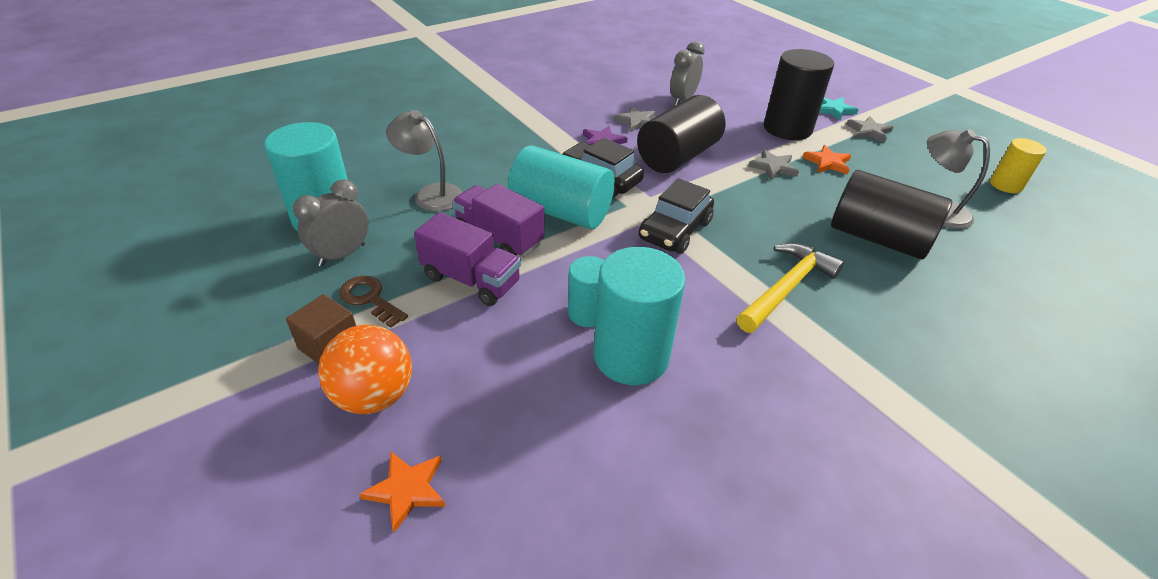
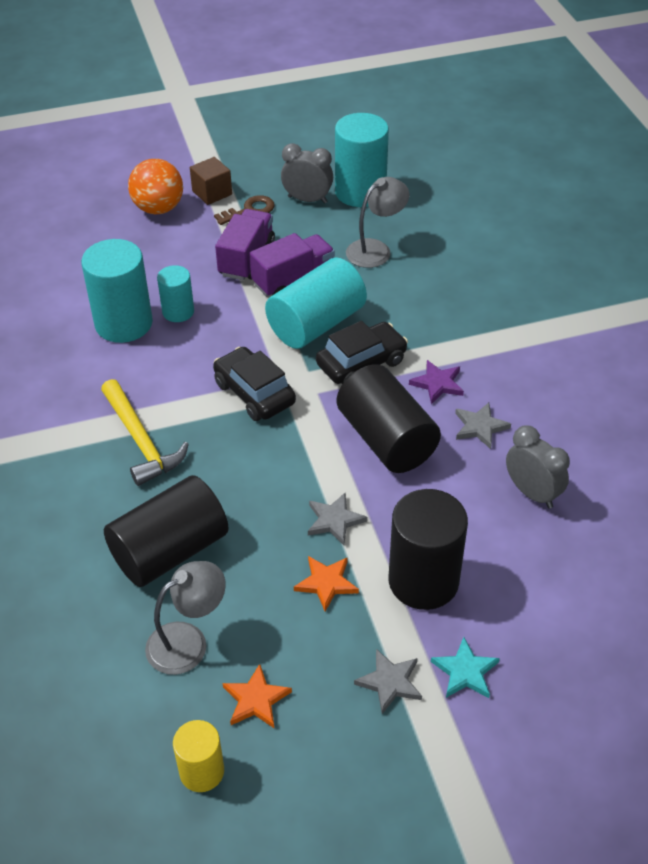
camera: 110 degrees right, 5 degrees up
(342, 255) = (307, 200): grey clock -> grey clock turned 45 degrees counterclockwise
(407, 490) = (85, 216): orange star -> orange star (256, 700)
(471, 280) = (246, 259): purple truck -> purple truck turned 150 degrees clockwise

